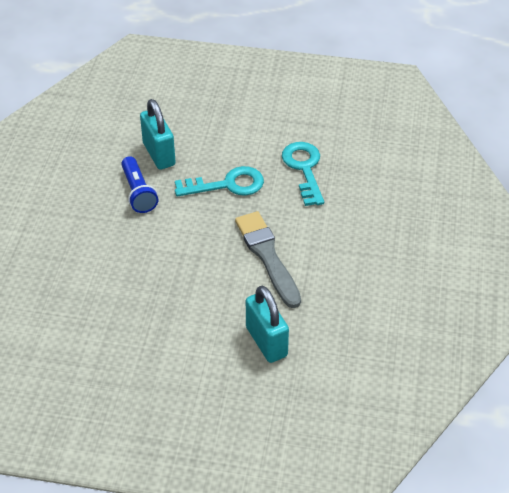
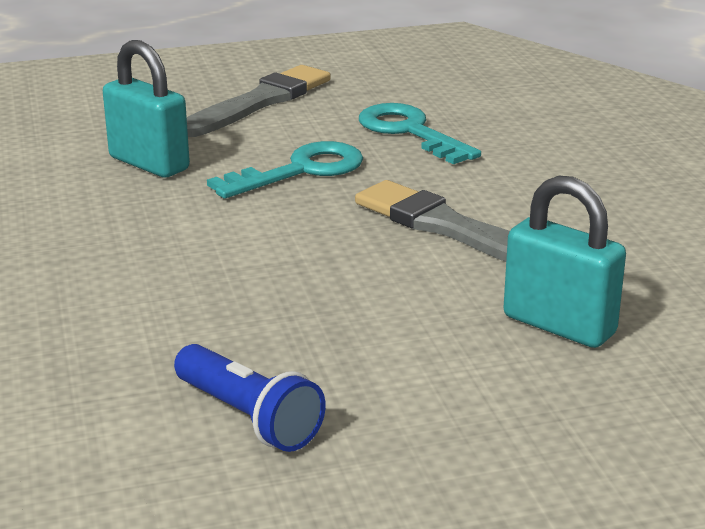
camera: 25 degrees left, 20 degrees down
(138, 193) = (148, 210): blue flashlight -> blue flashlight (249, 418)
(245, 116) = (260, 102): none -> grey brush

